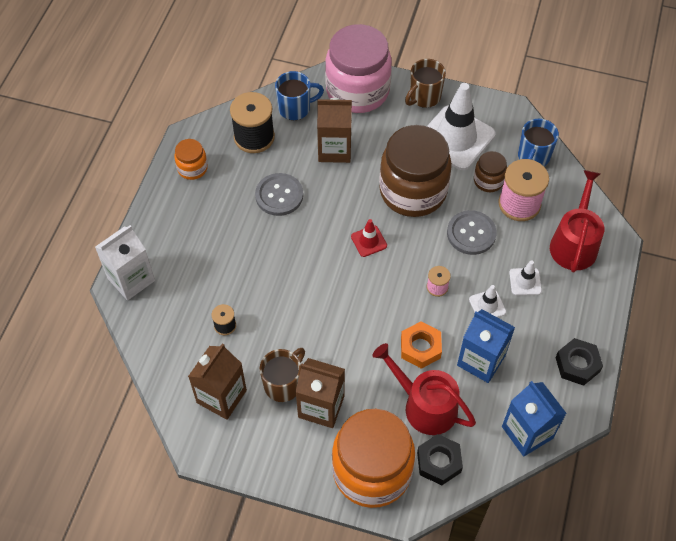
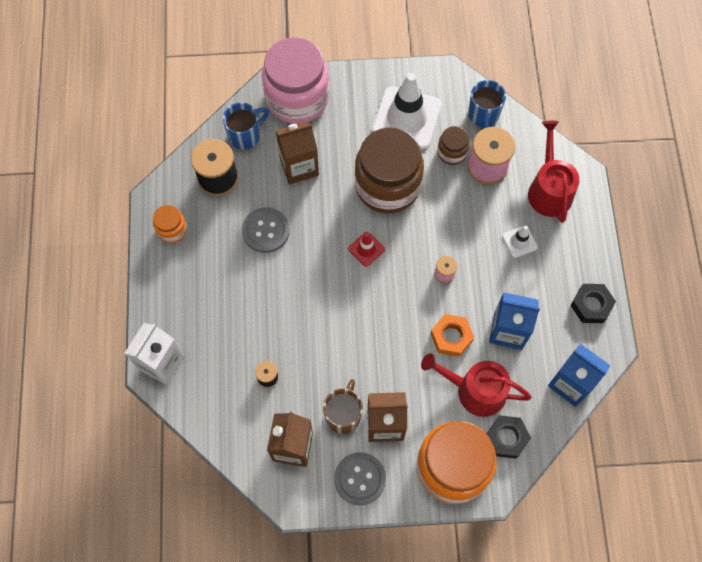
camera: 20 degrees left, 10 degrees up
(424, 97) = (362, 85): brown mug -> none
(471, 233) = (455, 210): grey button -> grey button (360, 479)
(487, 305) = (495, 276): white traffic cone -> none

